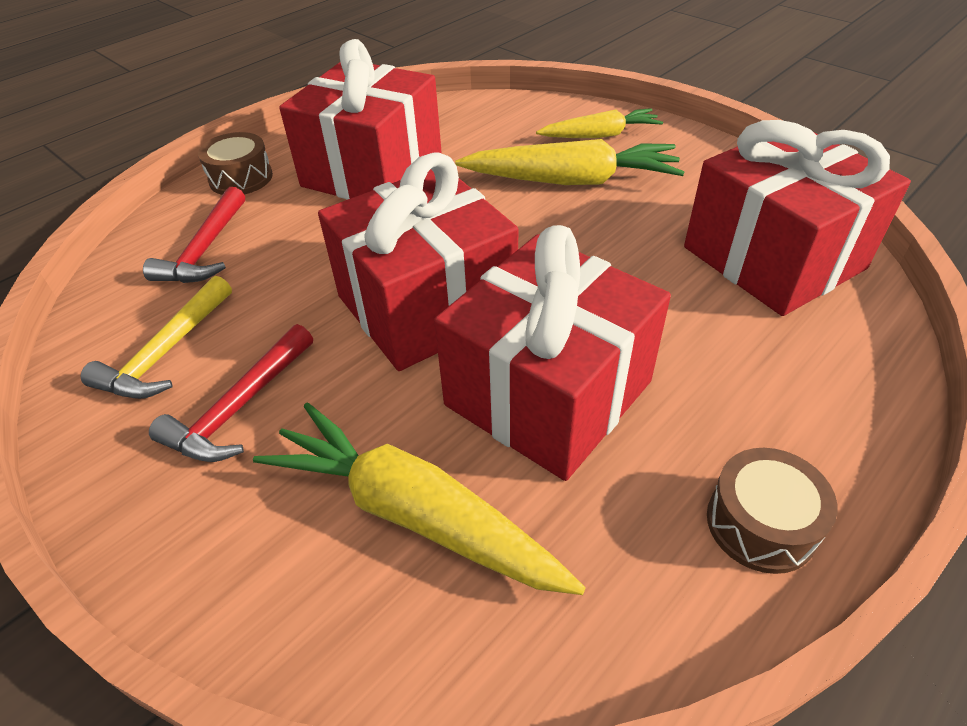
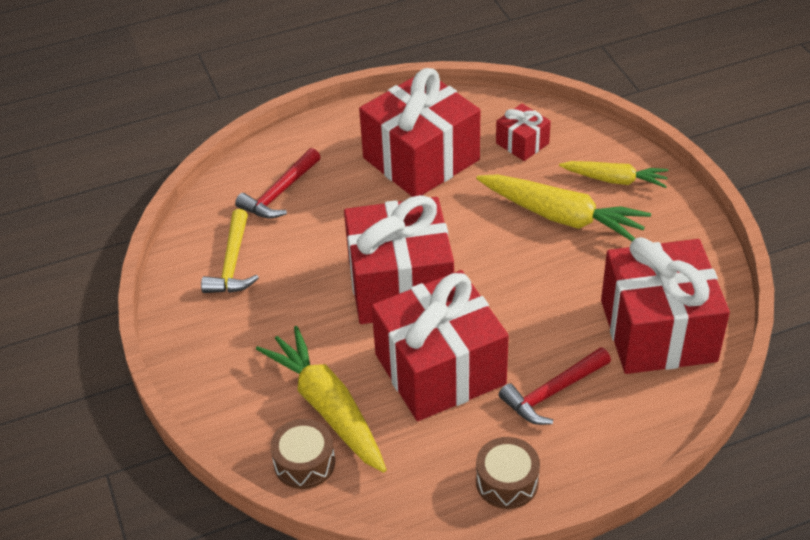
camera: 25 degrees right, 0 degrees up
(166, 352) = (232, 263): yellow hammer -> yellow hammer turned 45 degrees counterclockwise
(239, 407) = (261, 314): red hammer -> red hammer (552, 392)
(241, 178) = (325, 136): brown drum -> brown drum (304, 463)
(478, 130) = (522, 143): none -> red gift

